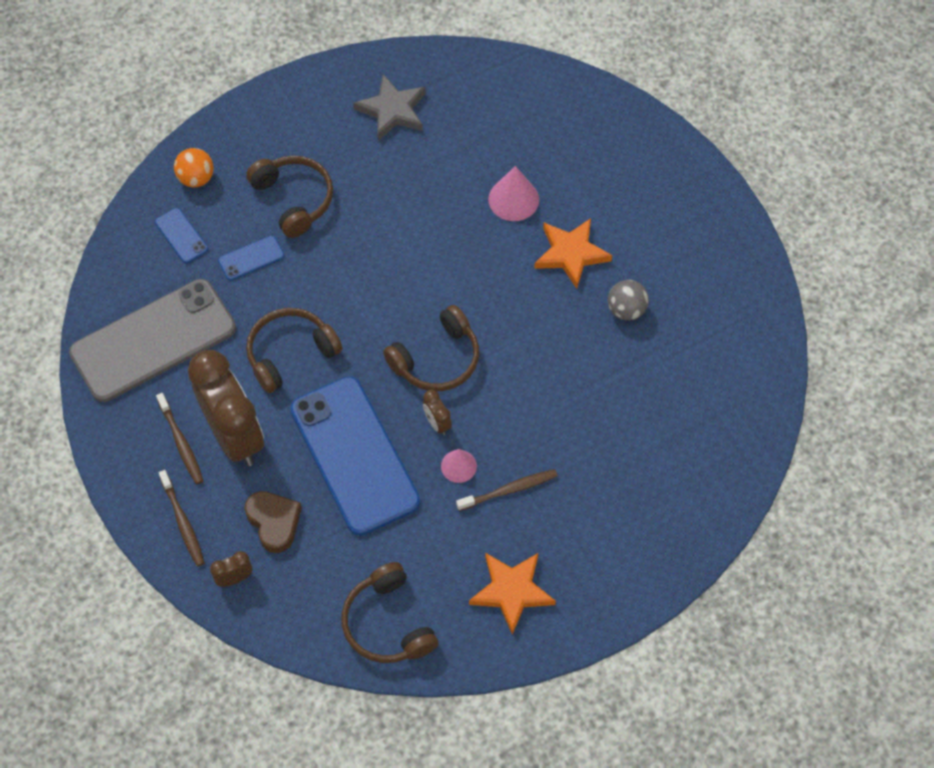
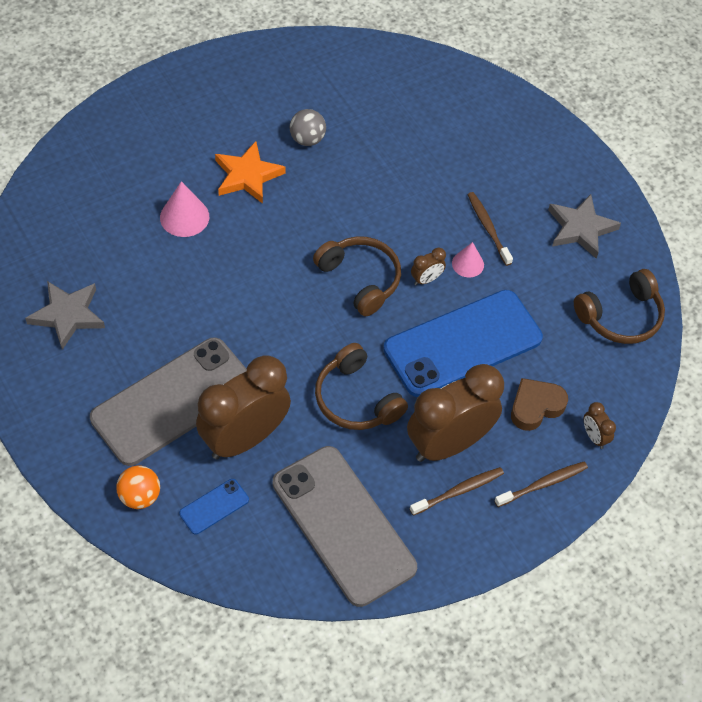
camera: 95 degrees left, 5 degrees down
(251, 258) = (244, 438): blue phone -> brown clock
(294, 199) = (173, 401): brown headphones -> grey phone
(511, 591) = (580, 228): orange star -> grey star

